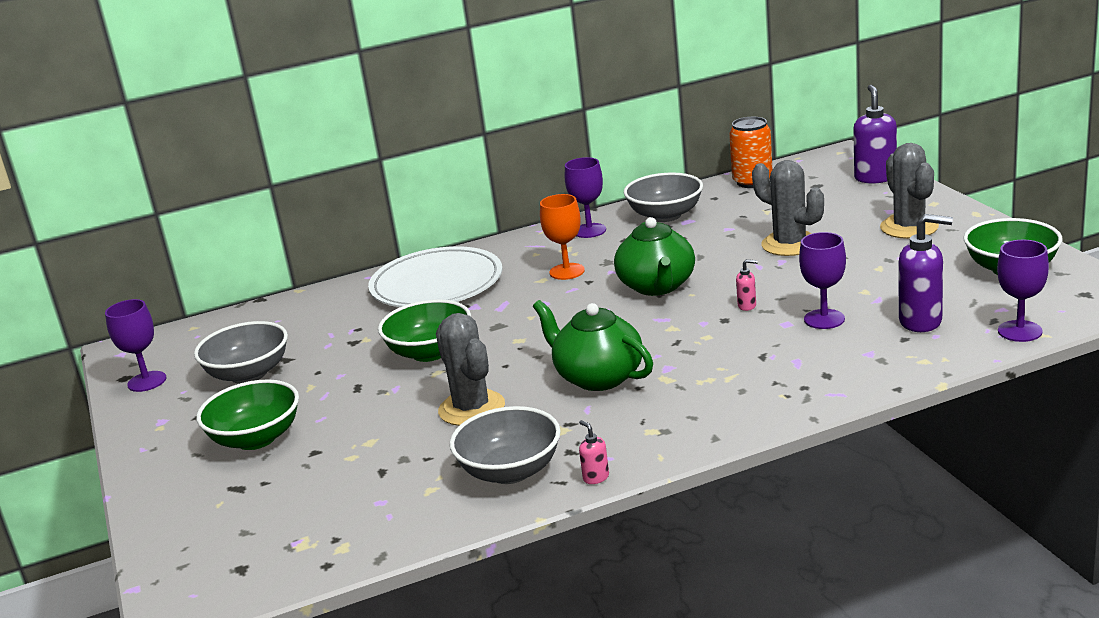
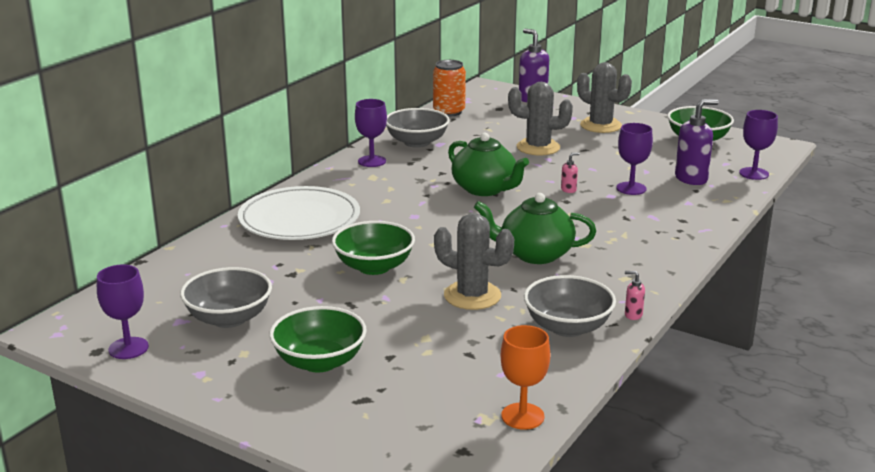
camera: 40 degrees left, 0 degrees up
(567, 271) = (398, 191): orange goblet -> orange goblet (522, 416)

